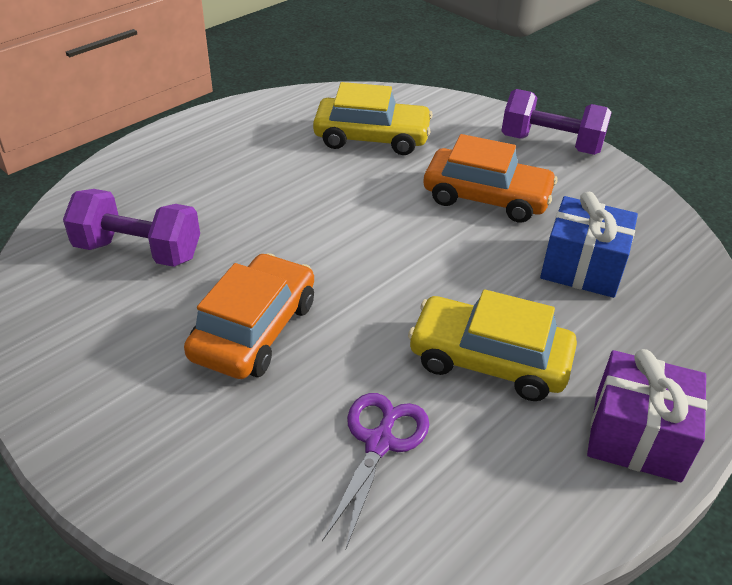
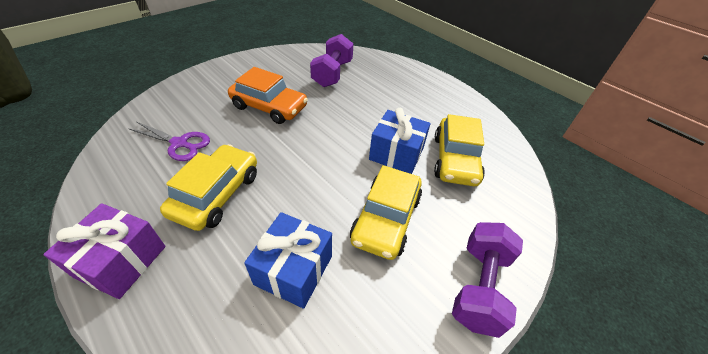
camera: 90 degrees right, 5 degrees up
(368, 184) = (396, 154): none -> blue gift
(486, 197) = (386, 219): orange car -> yellow car

